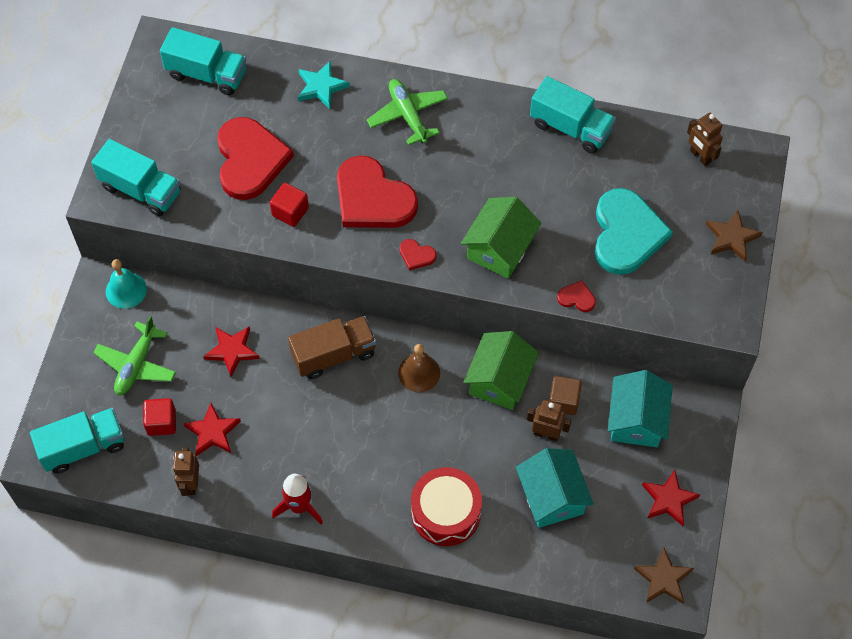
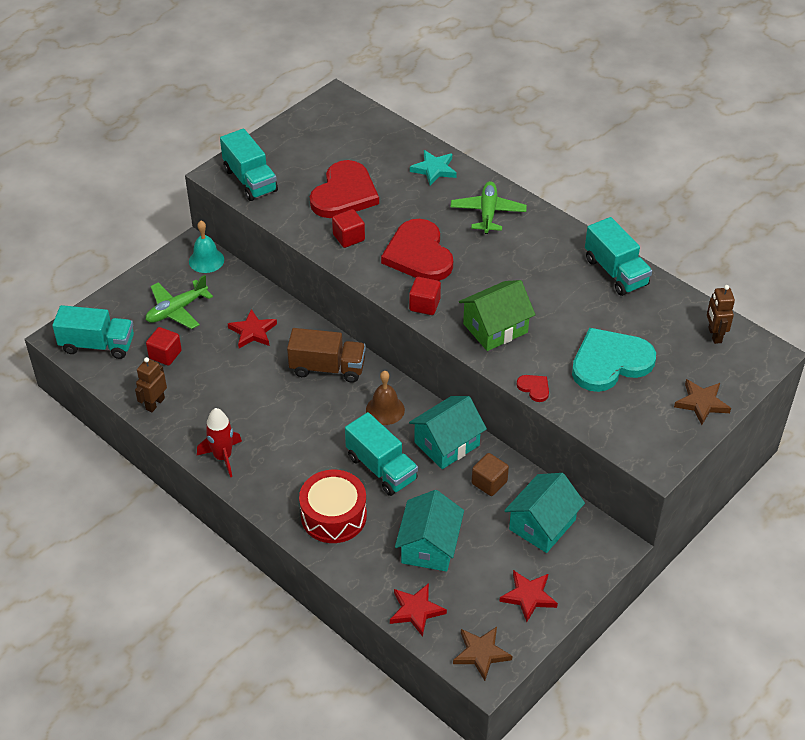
camera: 30 degrees right, 15 degrees down
(207, 74) = (354, 130): turquoise truck -> turquoise truck (381, 468)
(213, 432) = (197, 378): red star -> red star (416, 610)
(416, 255) = (424, 305): red heart -> red cube
(499, 380) = (447, 444): green house -> turquoise house
(546, 434) = (457, 499): brown robot -> none
(626, 234) = (610, 362): turquoise heart -> turquoise heart turned 150 degrees counterclockwise

